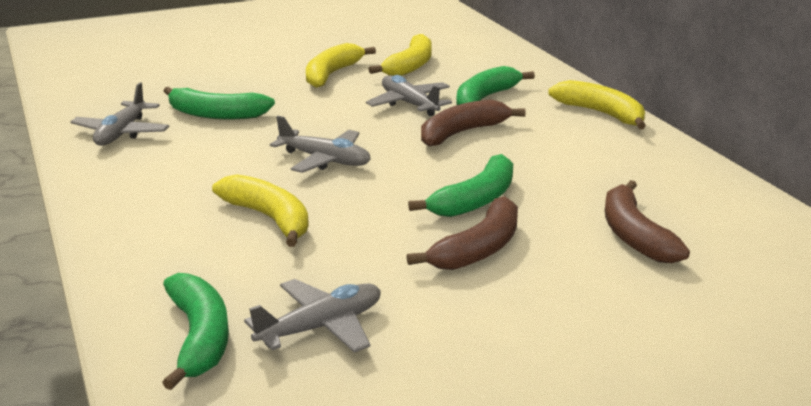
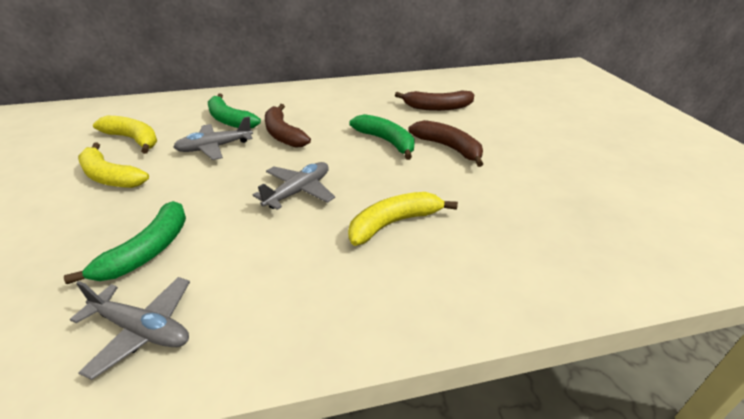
camera: 80 degrees left, 10 degrees up
(199, 338) = (571, 261): green banana -> none
(321, 327) = (545, 208): grey plane -> none
(601, 114) = (284, 91): yellow banana -> none

